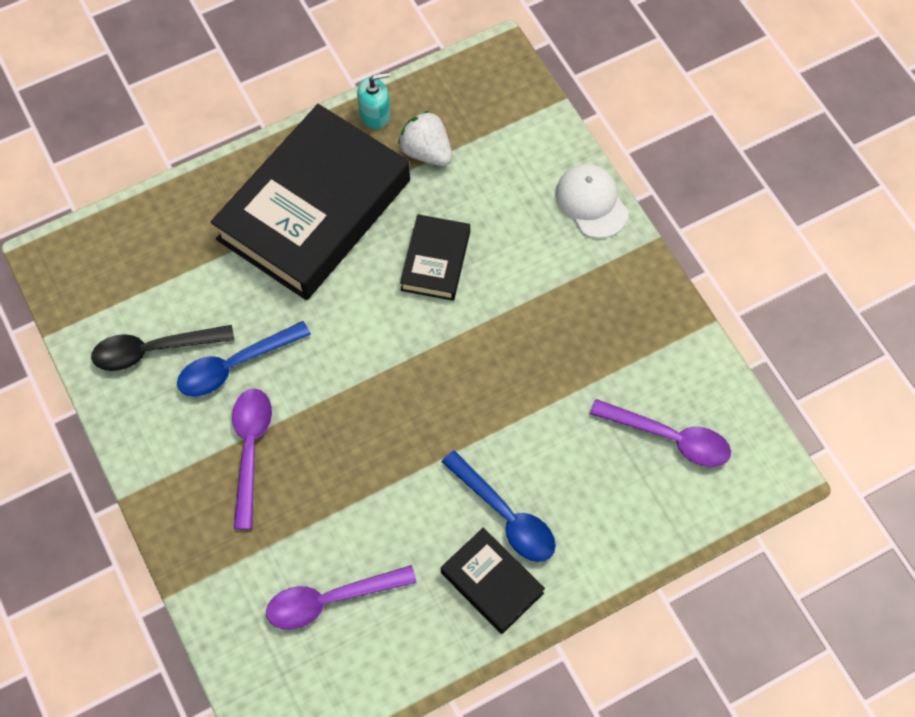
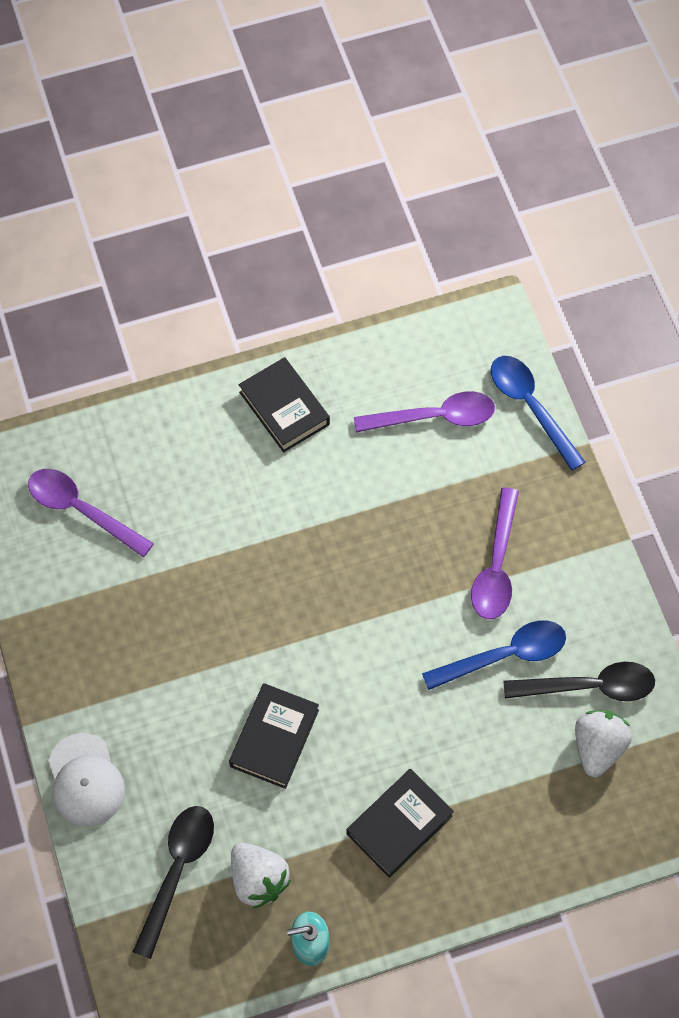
camera: 170 degrees left, 0 degrees up
(144, 299) = (598, 747): none -> white strawberry
(314, 210) = (399, 824): black book -> black book, size x0.46
(495, 147) = (177, 871): none -> black spoon
(505, 515) = (258, 464): blue spoon -> blue spoon (530, 407)

